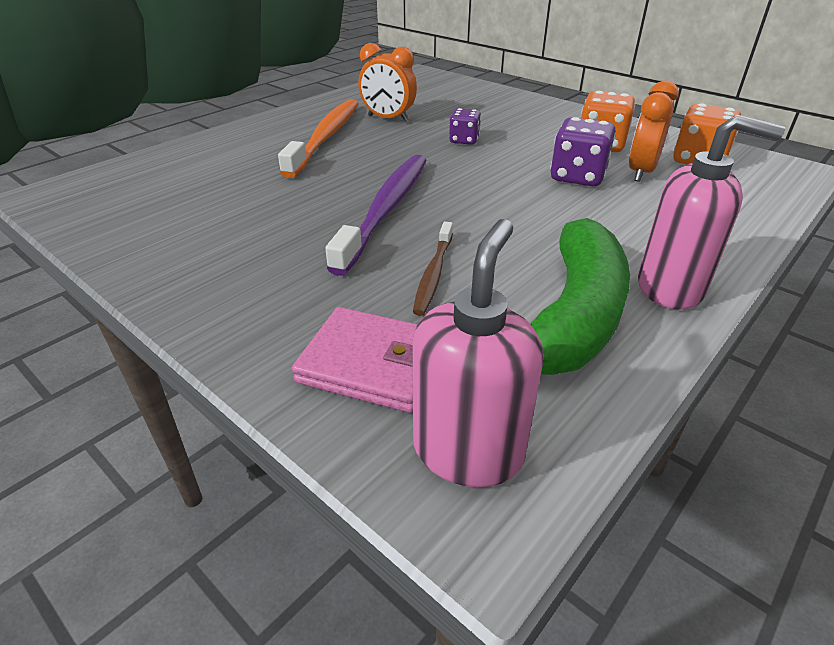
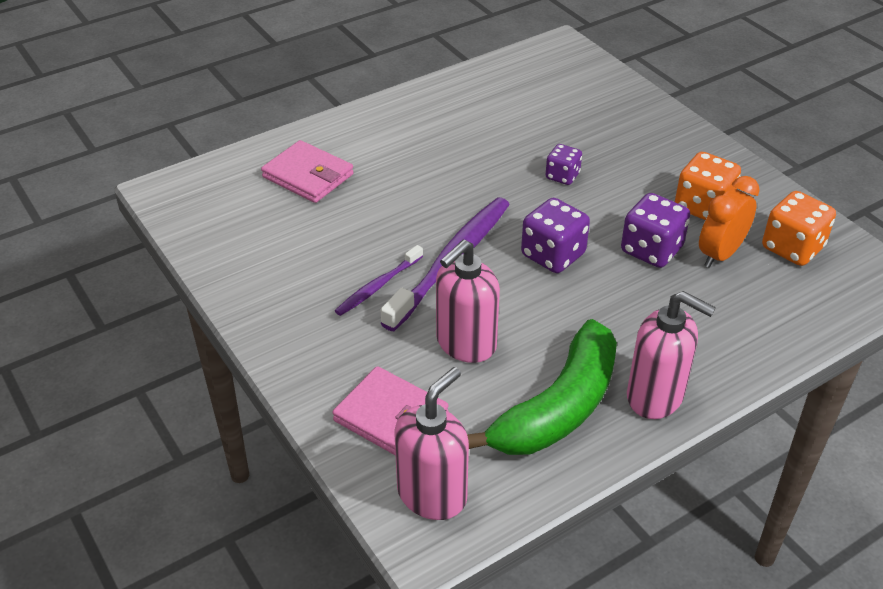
camera: 15 degrees right, 5 degrees up
(211, 166) = (308, 176): none -> pink wallet
(312, 239) = (377, 286): none -> purple toothbrush
(326, 137) = (425, 148): orange toothbrush -> none
(388, 119) = (496, 127): orange clock -> none
(433, 274) = (465, 344): brown toothbrush -> pink soap dispenser
(487, 191) = (553, 255): none -> purple dice

